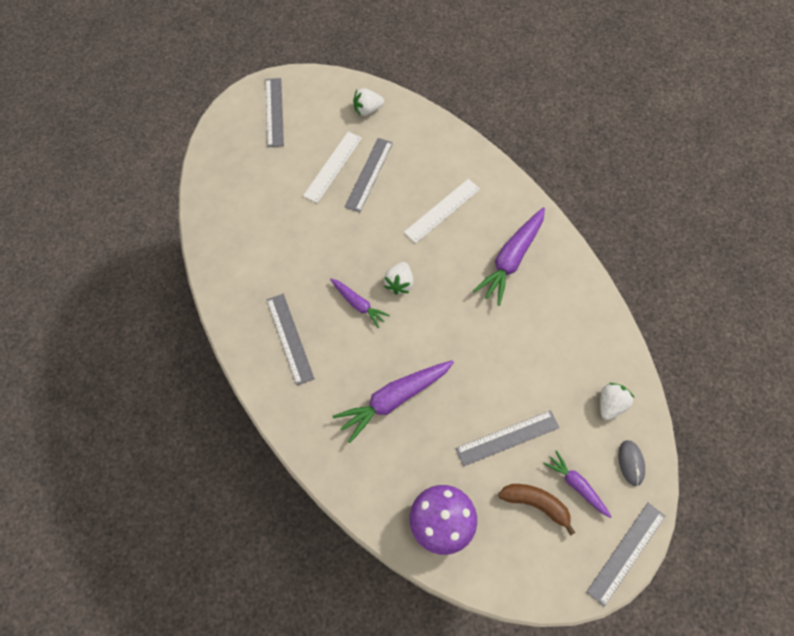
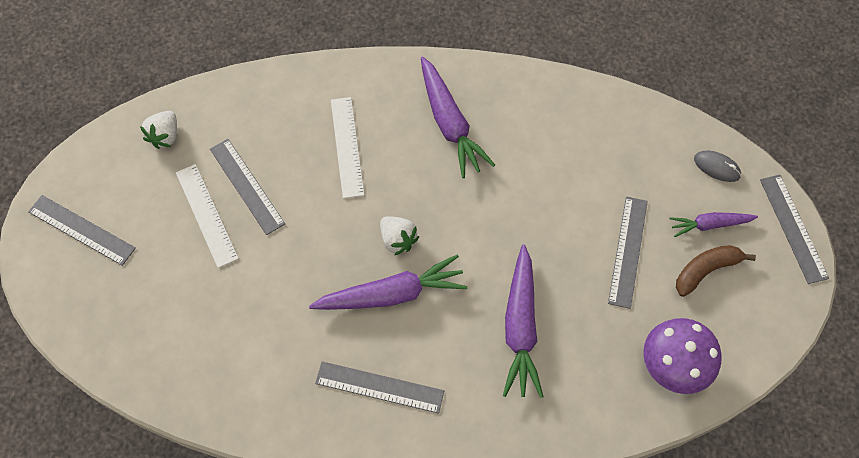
camera: 55 degrees left, 0 degrees up
(358, 304) = (391, 294): purple carrot -> purple carrot, size x1.72
(610, 405) = (653, 144): white strawberry -> none

